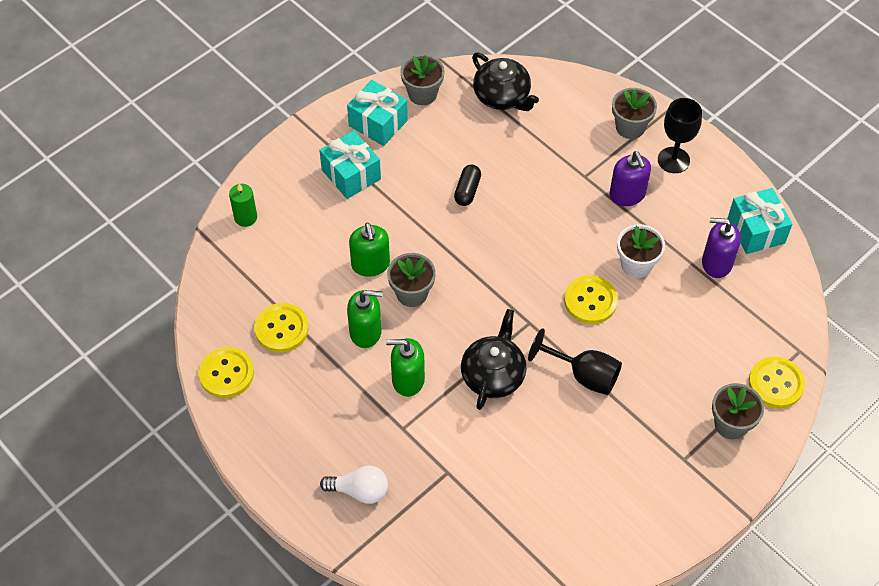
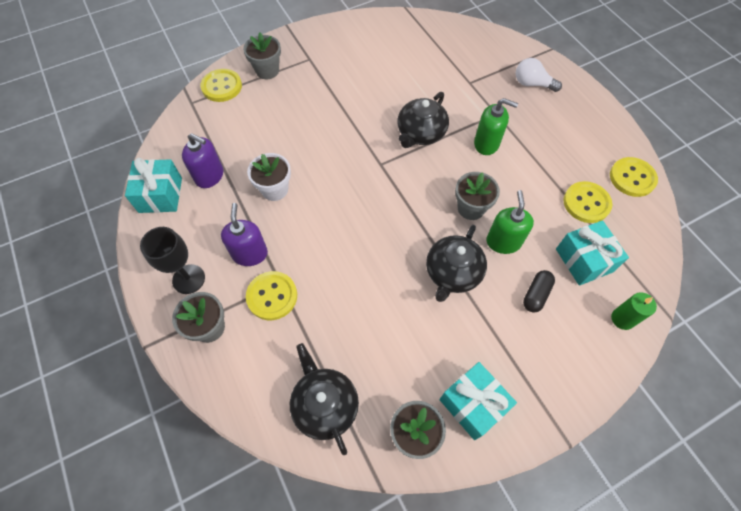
camera: 165 degrees left, 5 degrees up
(351, 174) = (511, 343): turquoise gift -> turquoise gift (584, 260)
(365, 332) = (515, 185): green soap dispenser -> none
(418, 222) = (452, 273): none -> black teapot
(467, 190) = (397, 295): black capsule -> black capsule (536, 295)
(584, 375) = (353, 119): black goblet -> none
(590, 301) = (325, 169): yellow button -> yellow button (272, 296)

